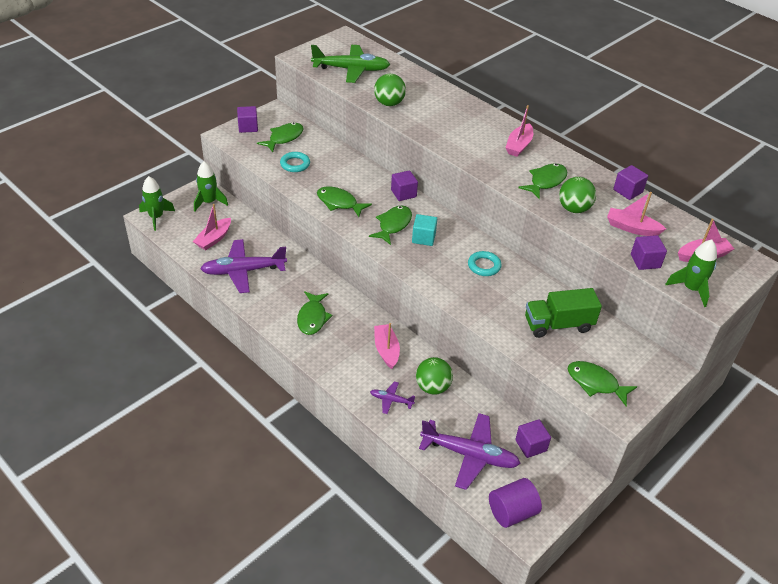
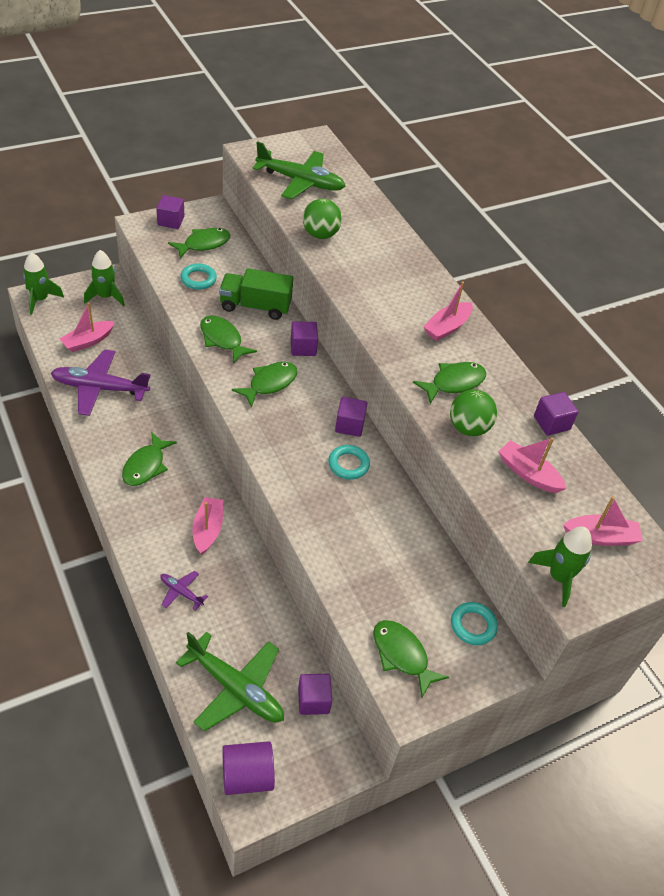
camera: 15 degrees right, 5 degrees up
(423, 238) = (296, 409): turquoise cube -> none
(432, 387) = (236, 591): green ball -> none
(469, 455) = (235, 688): purple plane -> green plane
(558, 324) = (397, 565): green truck -> green truck (255, 306)
(632, 349) = (473, 625): none -> turquoise ring
(645, 261) = (520, 523): purple cube -> purple cube (349, 425)

